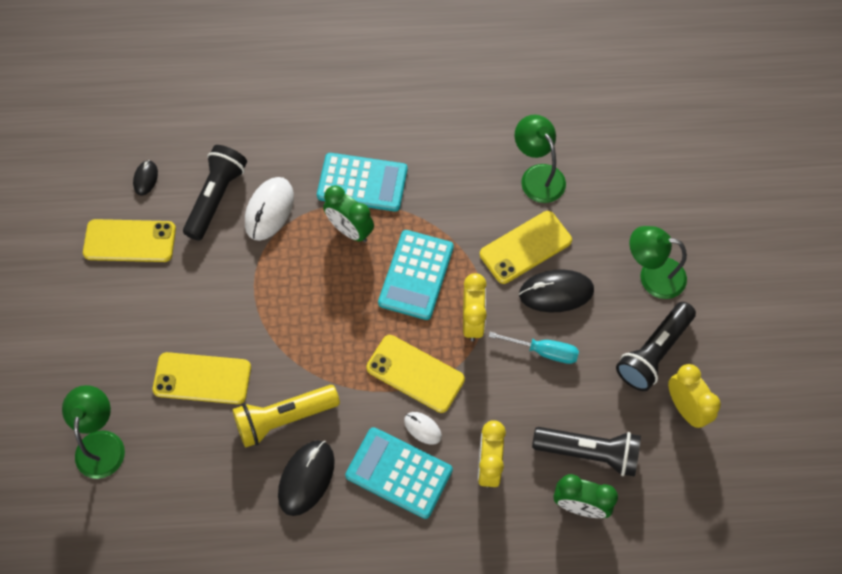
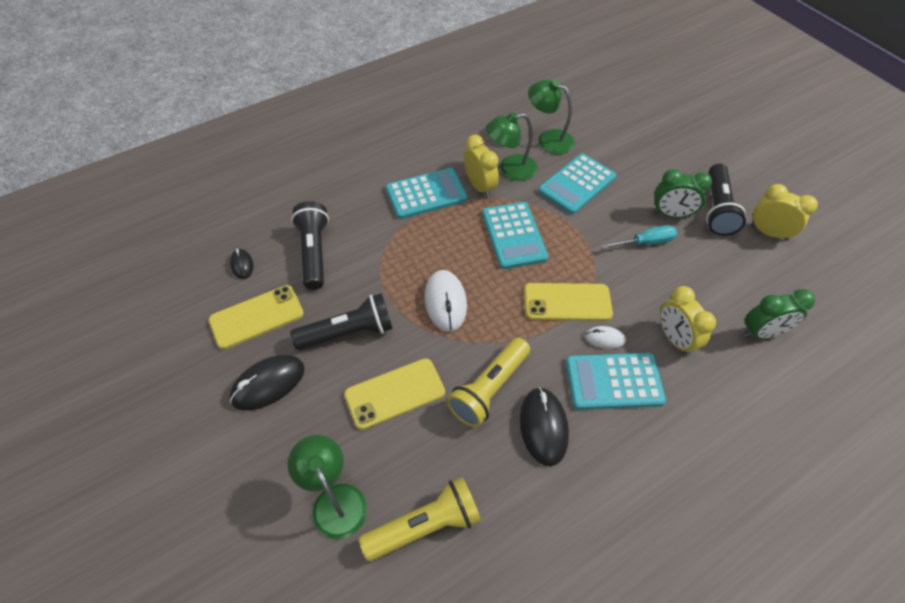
camera: 30 degrees left, 10 degrees down
(156, 504) = (425, 526): none -> yellow flashlight
(269, 210) = (365, 242): white mouse -> white mouse (445, 302)
(350, 230) = (440, 228): green clock -> green clock (671, 214)
(472, 321) = (579, 247): yellow clock -> yellow clock (480, 187)
(525, 247) = (577, 184): yellow phone -> turquoise calculator
(556, 292) = (621, 202): black mouse -> black mouse (268, 384)
(589, 453) = (735, 293): black flashlight -> black flashlight (348, 333)
(652, 276) = (674, 164): green lamp -> green lamp (510, 169)

